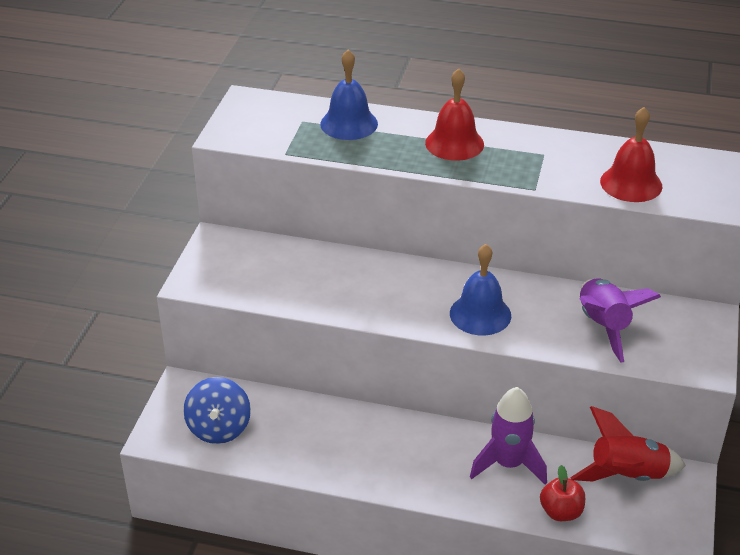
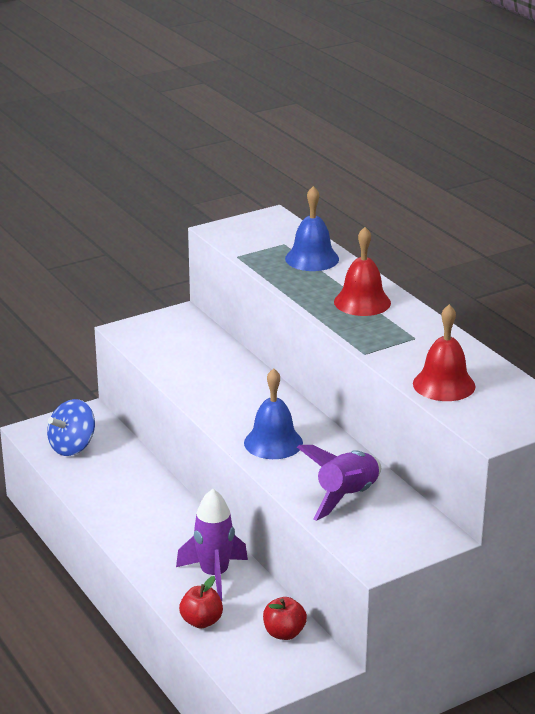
camera: 45 degrees right, 10 degrees down
(627, 475) = (284, 633): red rocket -> red apple

